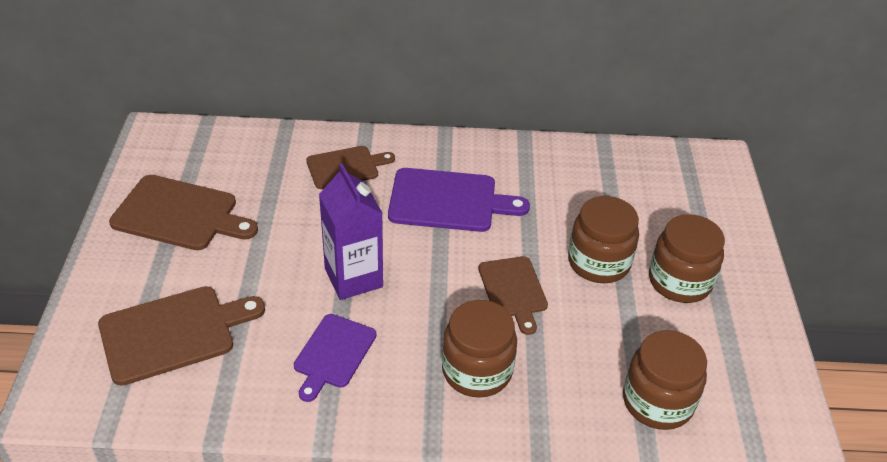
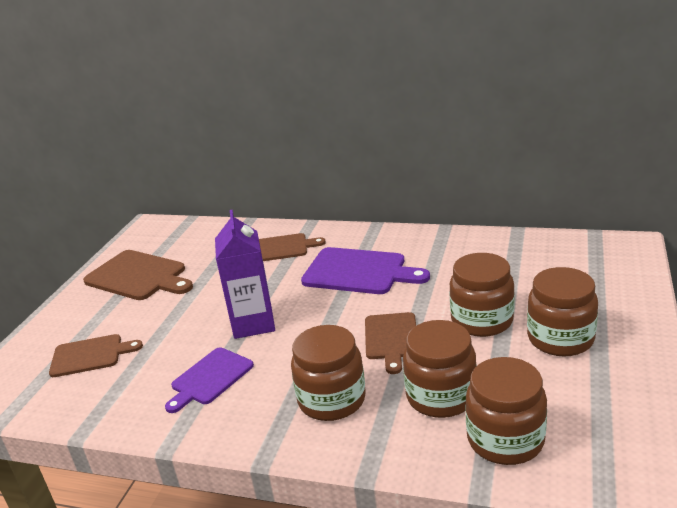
camera: 20 degrees right, 15 degrees down
(173, 333) = (90, 355): brown cutting board -> brown cutting board, size x0.65
(584, 358) = (441, 396): none -> brown jar

